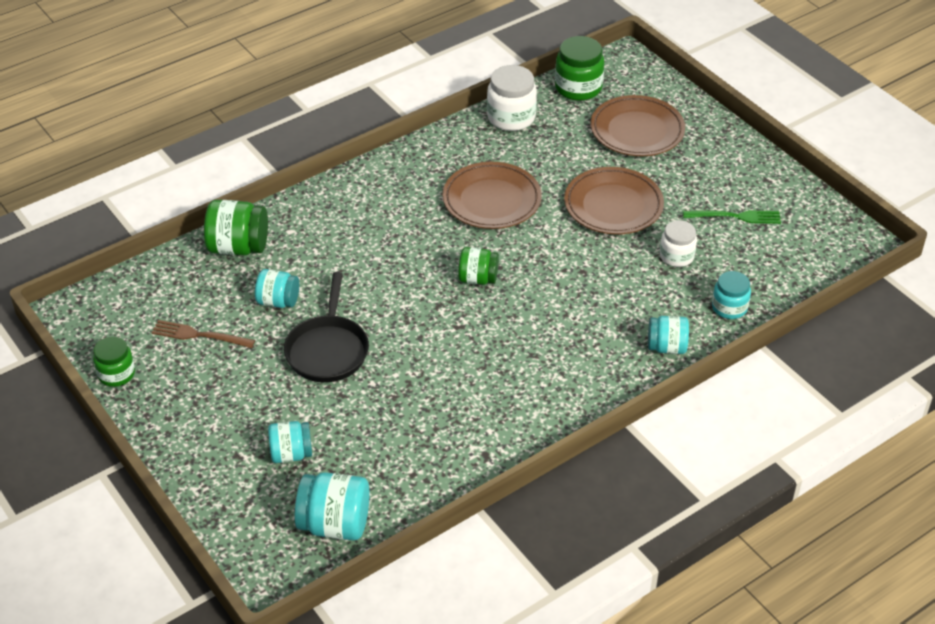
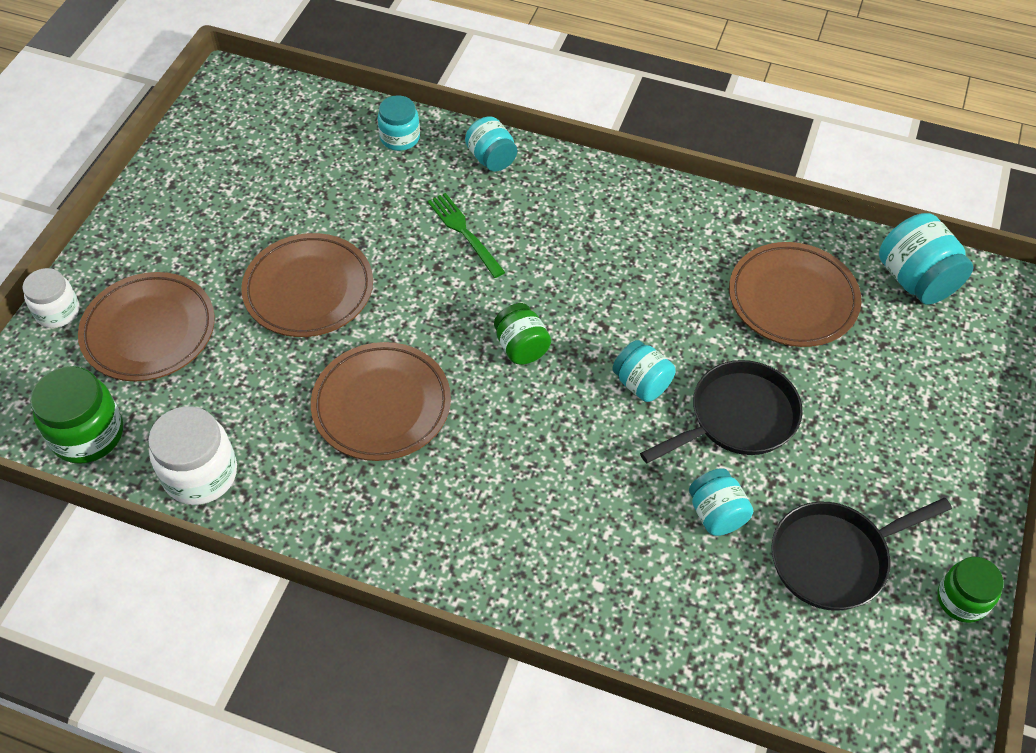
camera: 125 degrees left, 10 degrees up
(198, 335) = (835, 558): brown fork -> black pan
(238, 247) = (673, 624): green jar -> none
(291, 454) = (884, 361): turquoise jar -> turquoise jar (641, 384)
(387, 438) = (792, 299): none -> brown plate
(676, 256) = (354, 204): white jar -> white jar (57, 312)
(736, 216) = (254, 184): green fork -> green fork (464, 232)

